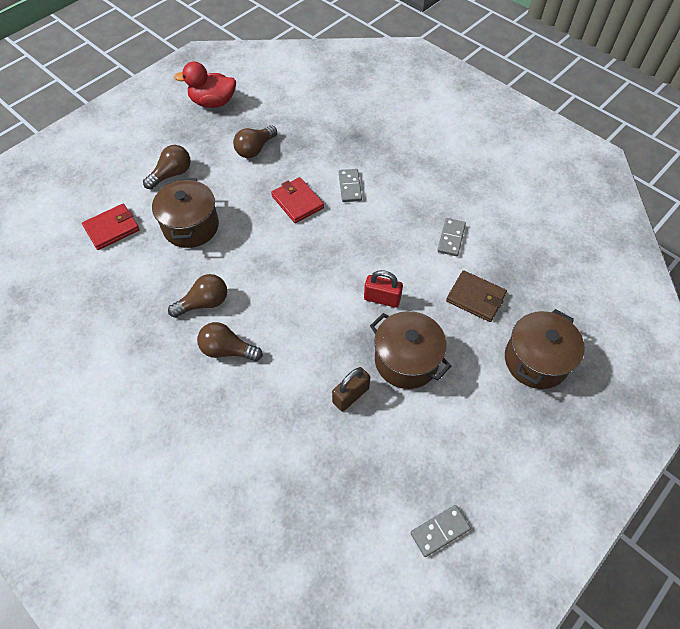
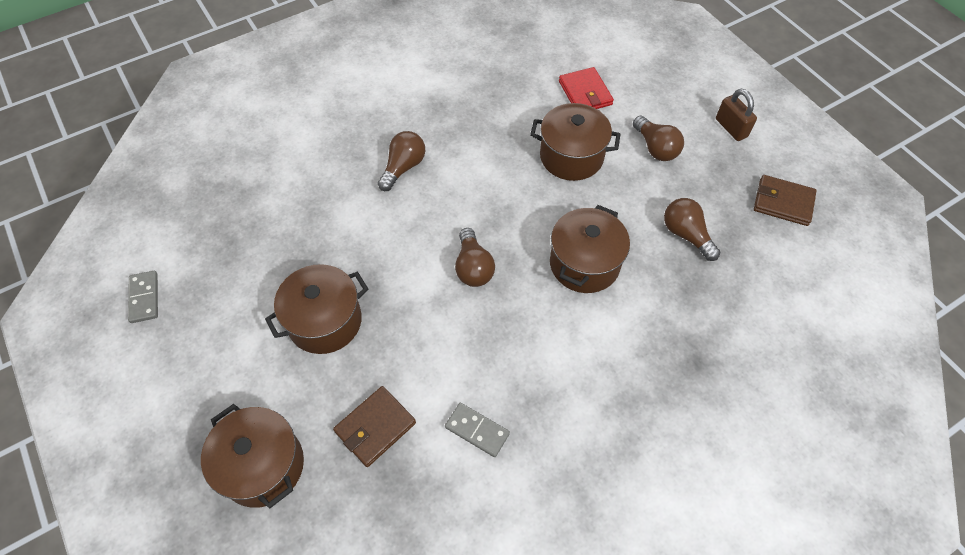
camera: 105 degrees right, 0 degrees up
(204, 303) = (465, 156): brown light bulb -> brown light bulb (473, 267)
(213, 102) = (783, 202): red duck -> brown wallet
(297, 202) = (584, 264): red wallet -> brown pot
(350, 187) = (598, 329): grey domino -> none
(350, 395) = (309, 259): brown padlock -> brown padlock (731, 128)
(382, 299) = (412, 319): red padlock -> none

